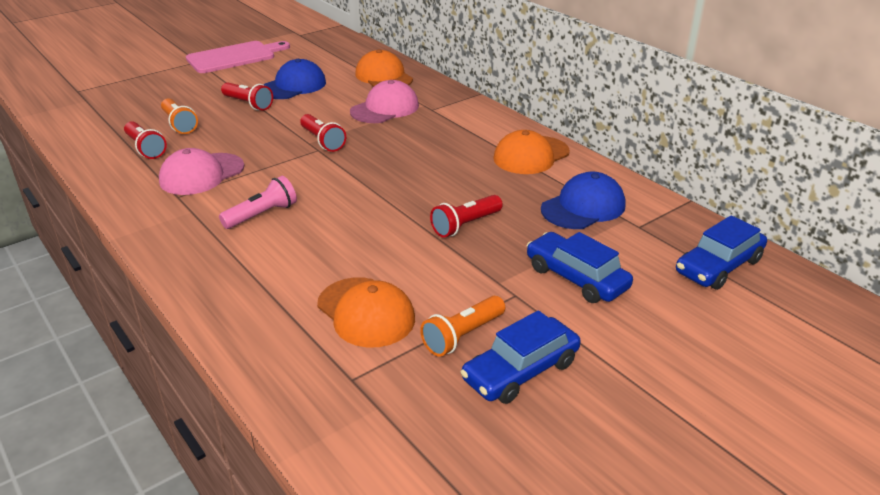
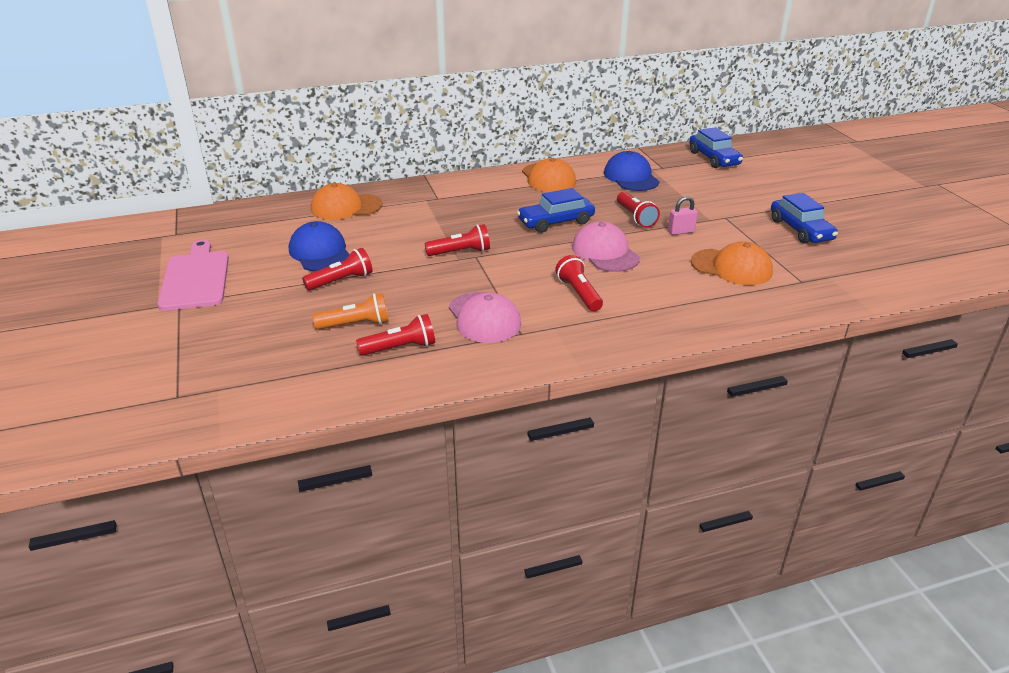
camera: 70 degrees left, 0 degrees up
(262, 215) = (579, 293): pink flashlight -> red flashlight
(366, 312) = (731, 267): orange cap -> orange cap turned 45 degrees clockwise
(385, 108) = (417, 216): pink cap -> pink cap (605, 253)
(446, 262) = (681, 232): none -> pink padlock
(463, 336) = (764, 240): orange flashlight -> none
(576, 278) = (712, 196): blue car -> blue car (555, 222)

